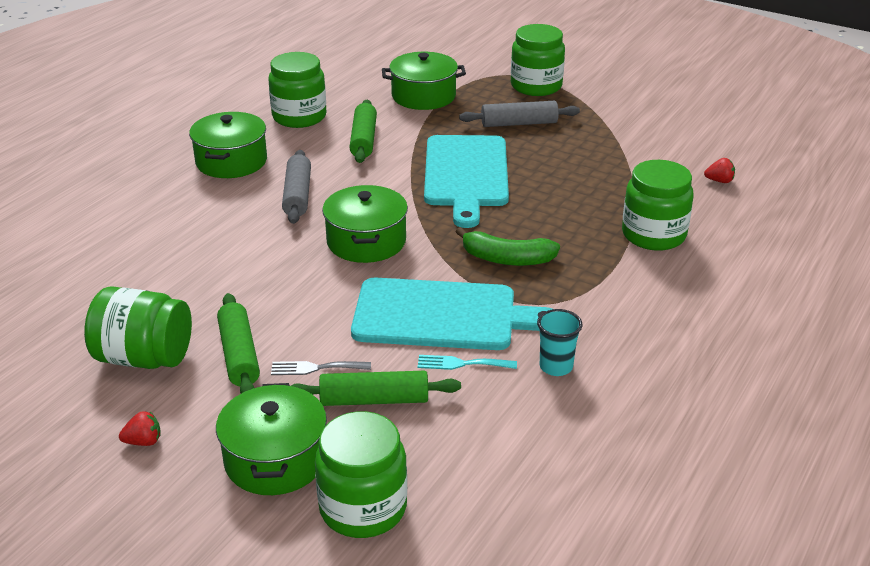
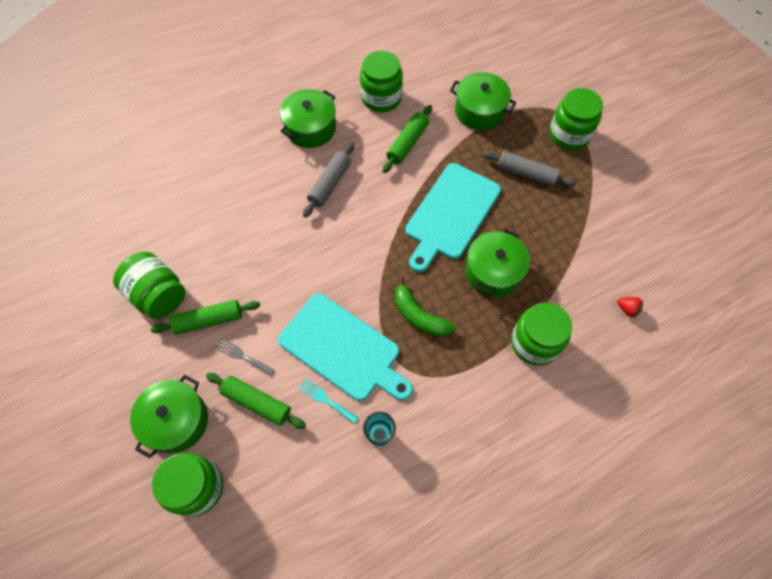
camera: 30 degrees right, 30 degrees up
(143, 441) = (120, 366): red strawberry -> none
(239, 354) = (209, 320): green rolling pin -> green rolling pin turned 60 degrees clockwise
(366, 241) = (343, 252): green pot -> green pot (493, 272)

